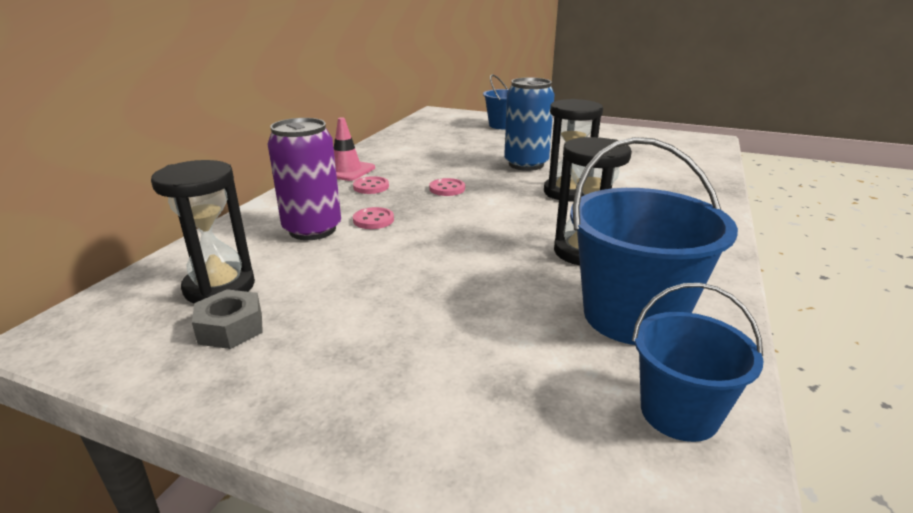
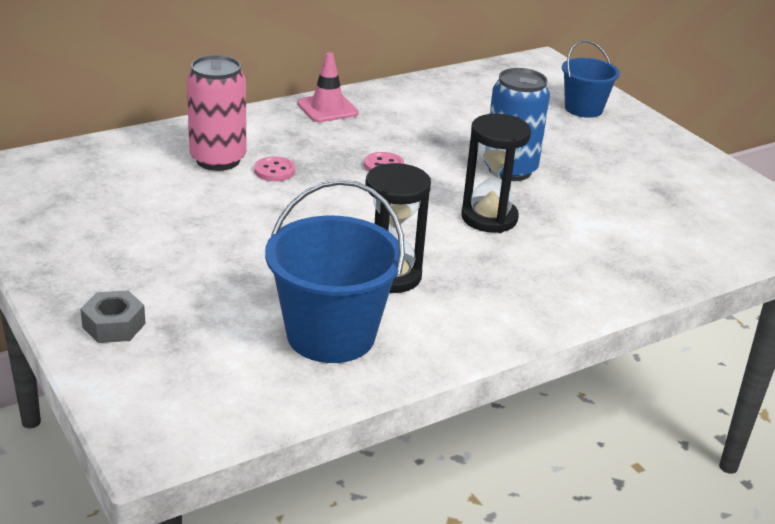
camera: 35 degrees right, 5 degrees up
(219, 287) = (102, 180): black hourglass -> none
(231, 328) = (76, 212): grey nut -> grey nut (114, 325)
(312, 230) = (218, 160): purple can -> pink can
(371, 187) = (322, 136): pink button -> none
(679, 413) = (246, 395): blue bucket -> none

